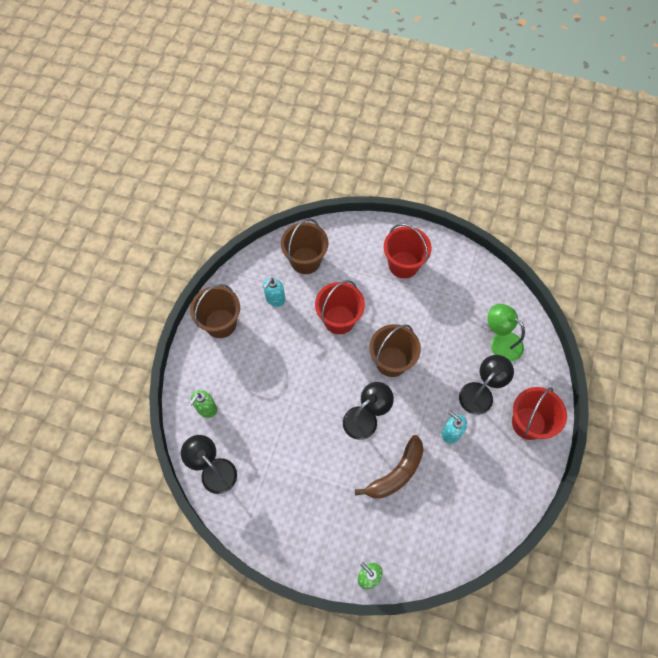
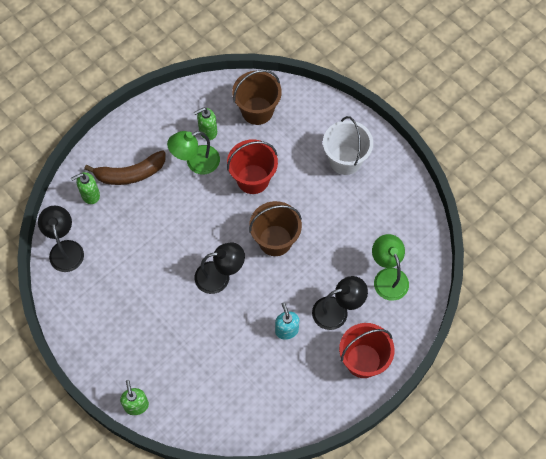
camera: 30 degrees right, 0 degrees up
(220, 323) = (147, 128): brown bucket -> none
(275, 299) = (207, 131): turquoise soap dispenser -> green soap dispenser
(282, 330) = (196, 162): none -> green lamp
(396, 473) = (215, 337): brown banana -> brown banana (130, 174)
(403, 265) = (345, 160): red bucket -> white bucket

